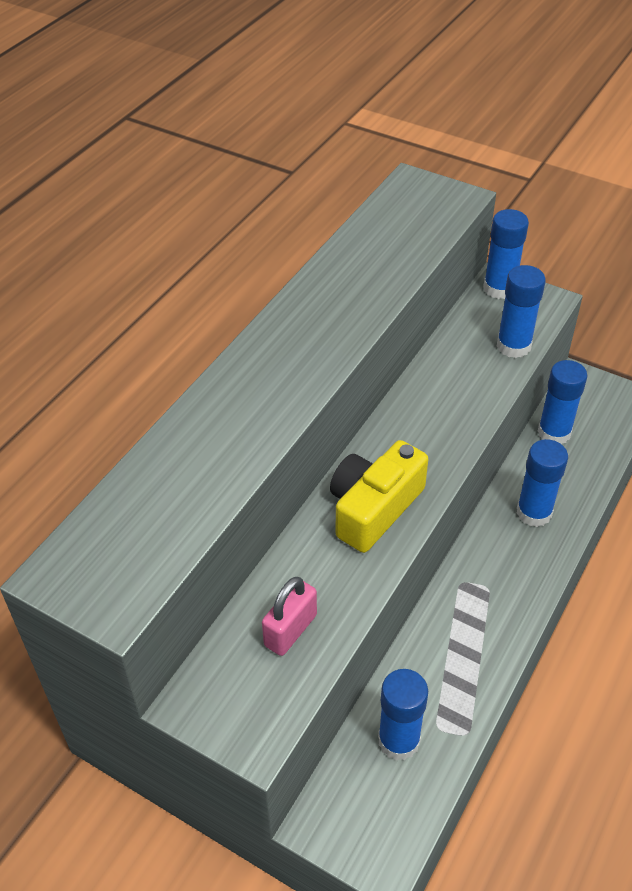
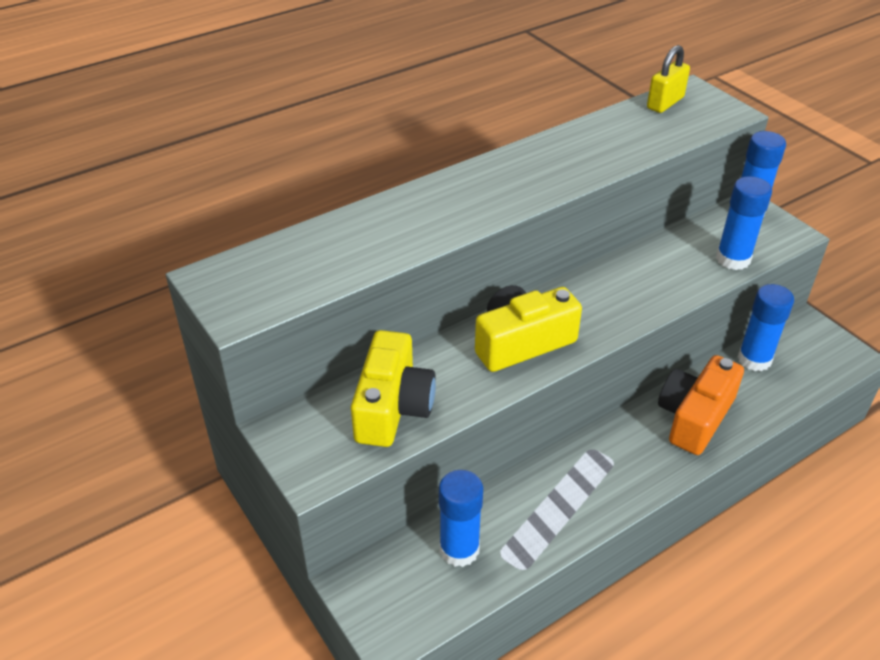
camera: 25 degrees right, 5 degrees down
(290, 630) = (392, 407): pink padlock -> yellow camera
(395, 204) = (665, 103): none -> yellow padlock
(534, 512) = (694, 417): blue glue stick -> orange camera

